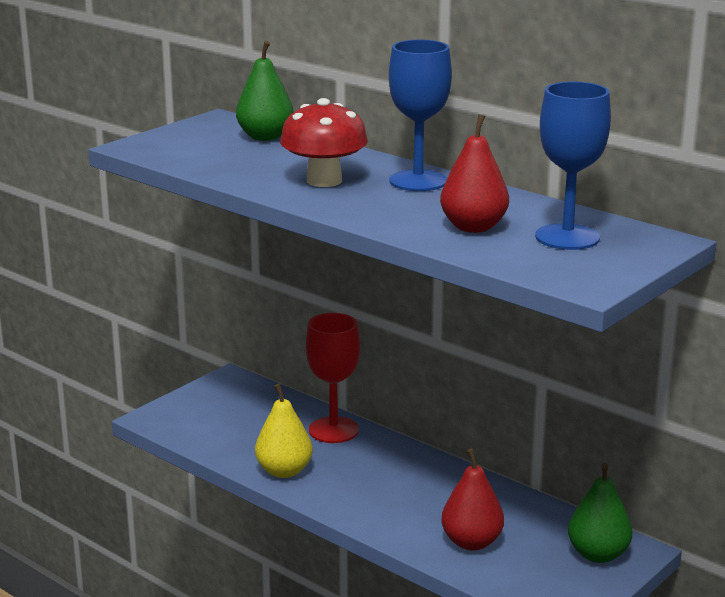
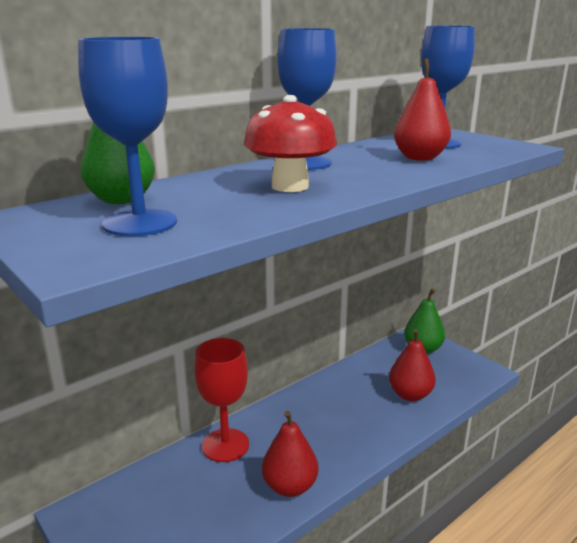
camera: 80 degrees left, 0 degrees up
(211, 149) = (140, 223): none -> blue goblet
(284, 471) = (290, 486): yellow pear -> red pear

